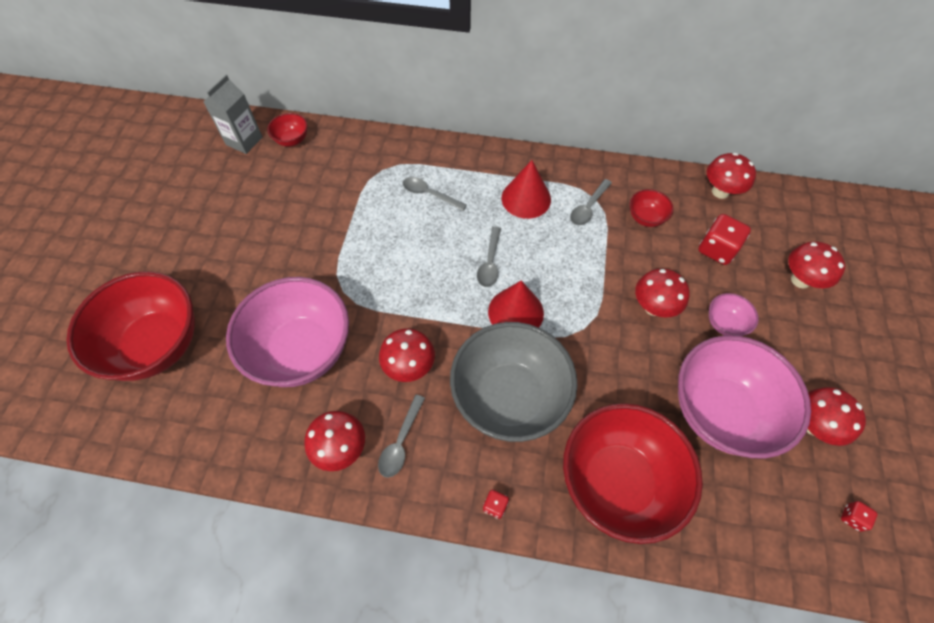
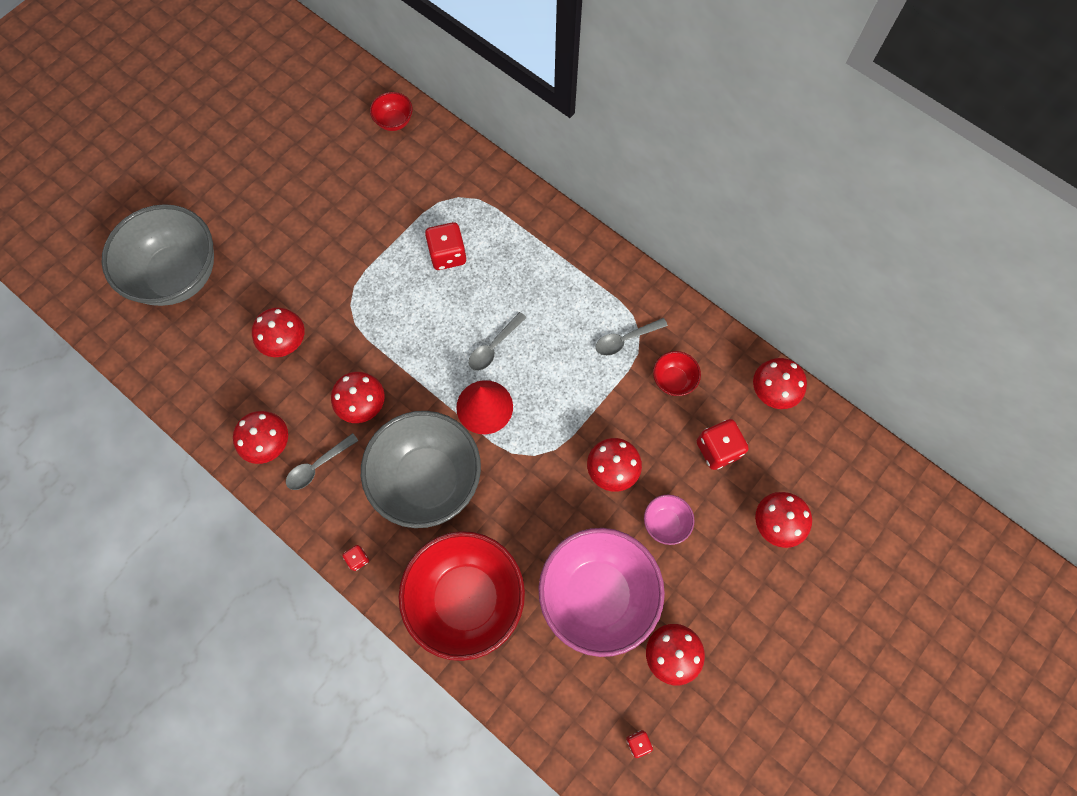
camera: 30 degrees right, 10 degrees up
(157, 345) = (178, 275): red bowl -> grey bowl
(244, 141) = (351, 101): grey carton -> none
(302, 351) = (286, 343): pink bowl -> red mushroom
(403, 214) = (447, 255): none -> red dice
(429, 194) = (484, 247): grey spoon -> none
(526, 198) = (572, 298): red cone -> none

